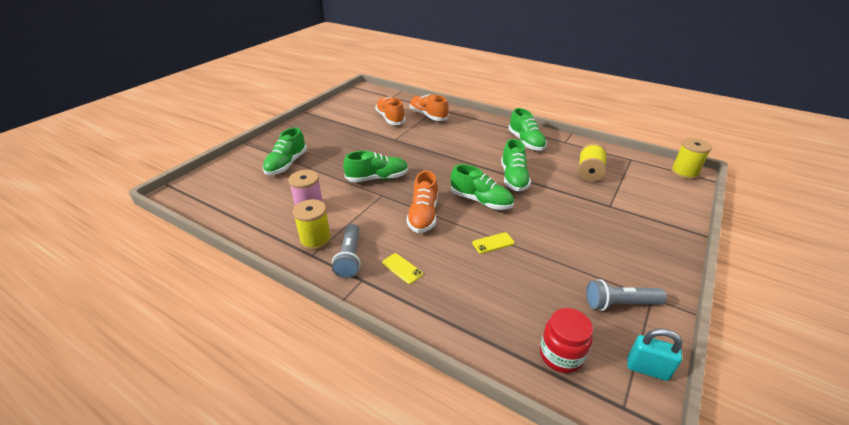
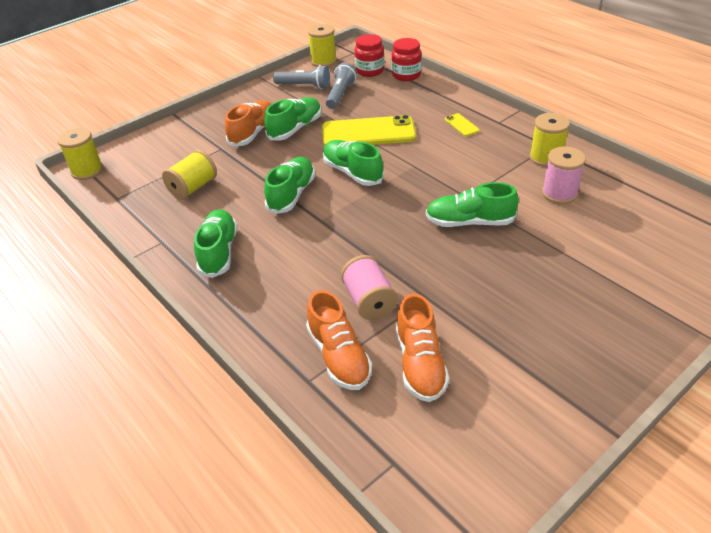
camera: 160 degrees left, 5 degrees up
(286, 164) = (611, 270): green shoe -> green shoe (295, 128)
(350, 257) = (509, 139): grey flashlight -> grey flashlight (340, 94)
(423, 215) = (425, 166): orange shoe -> orange shoe (253, 133)
(424, 134) = (369, 301): none -> pink spool
(493, 243) = (368, 133): yellow phone -> yellow phone, size x2.36
(503, 354) = (406, 75): none -> red jar
(647, 369) = (323, 61): turquoise padlock -> yellow spool

